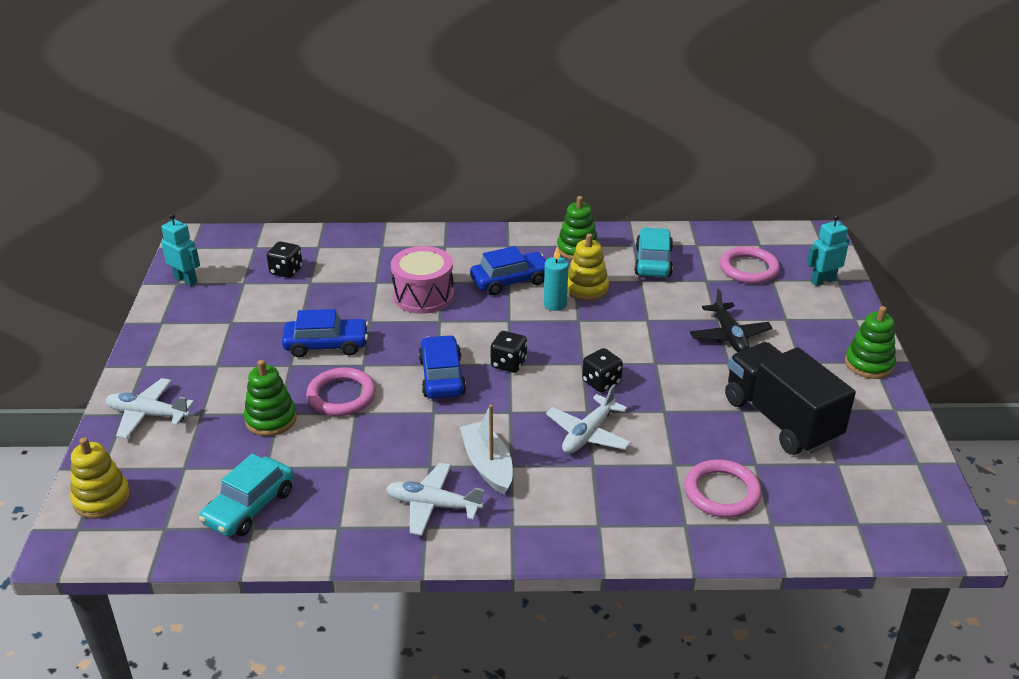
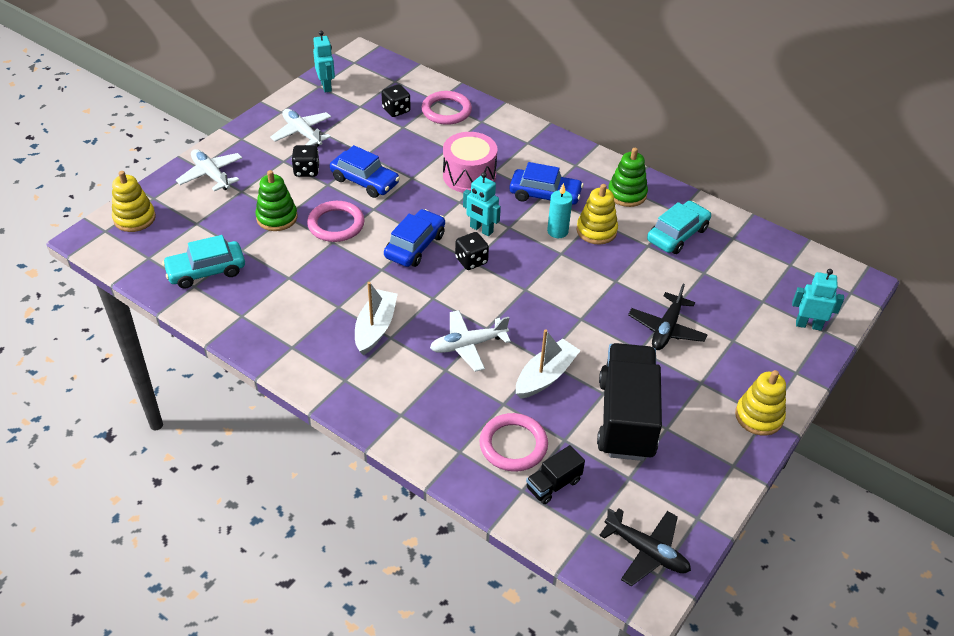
camera: 35 degrees right, 10 degrees up
(433, 505) = (311, 335): white plane -> white plane (302, 133)
(487, 334) = (481, 229): none -> turquoise robot
(601, 382) = (522, 311): black dice -> black dice (306, 171)
(681, 423) = (545, 376): none -> white boat
(749, 269) = (753, 281): pink ring -> pink ring (446, 111)
(789, 504) = (553, 484): none -> black truck
(869, 364) = (759, 416): green stacking toy -> yellow stacking toy
(915, 511) = (646, 551): none -> black plane

